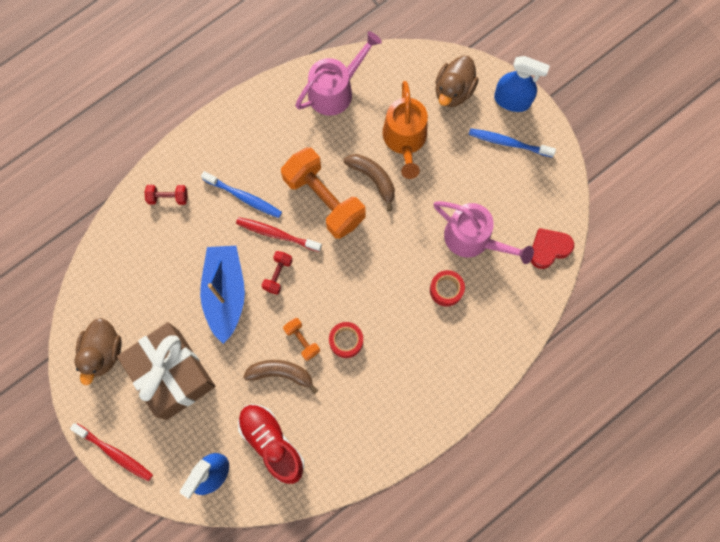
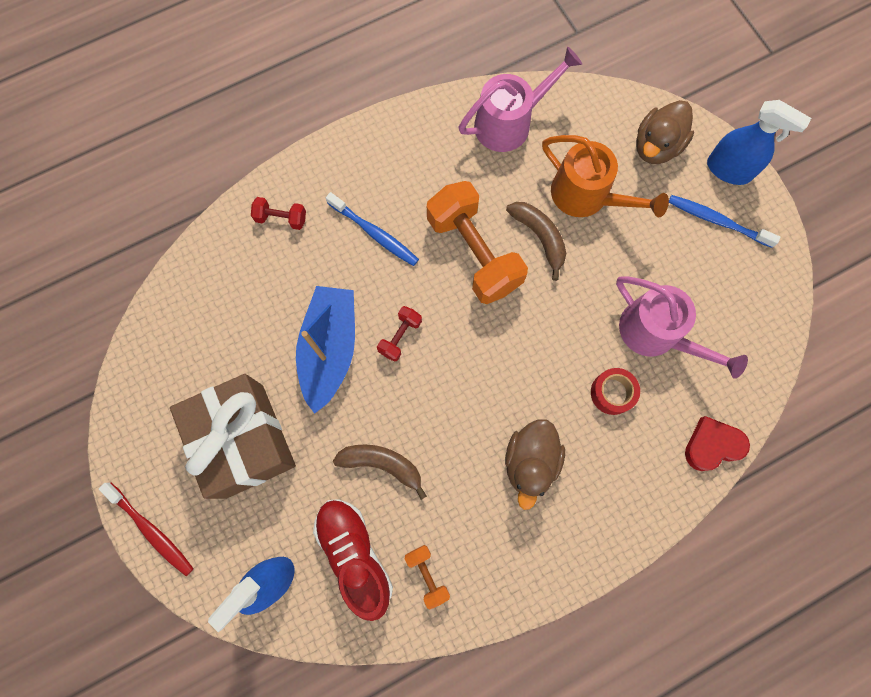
camera: 10 degrees right, 0 degrees up
(103, 352) = (163, 397): brown duck -> brown duck (530, 462)
(277, 234) = (407, 285): red toothbrush -> none
(302, 340) = (416, 426): orange dumbbell -> orange dumbbell (427, 575)
(346, 341) = (473, 436): red tape -> none
(405, 140) = (587, 196): orange watering can -> orange watering can turned 60 degrees counterclockwise
(549, 249) = (753, 363): red heart -> red heart (712, 445)

